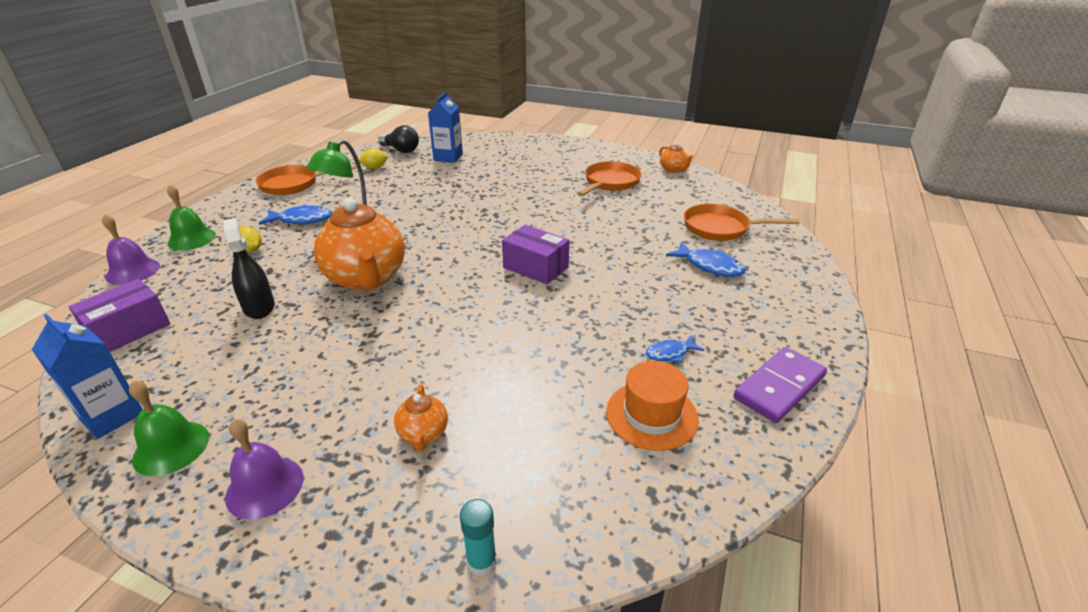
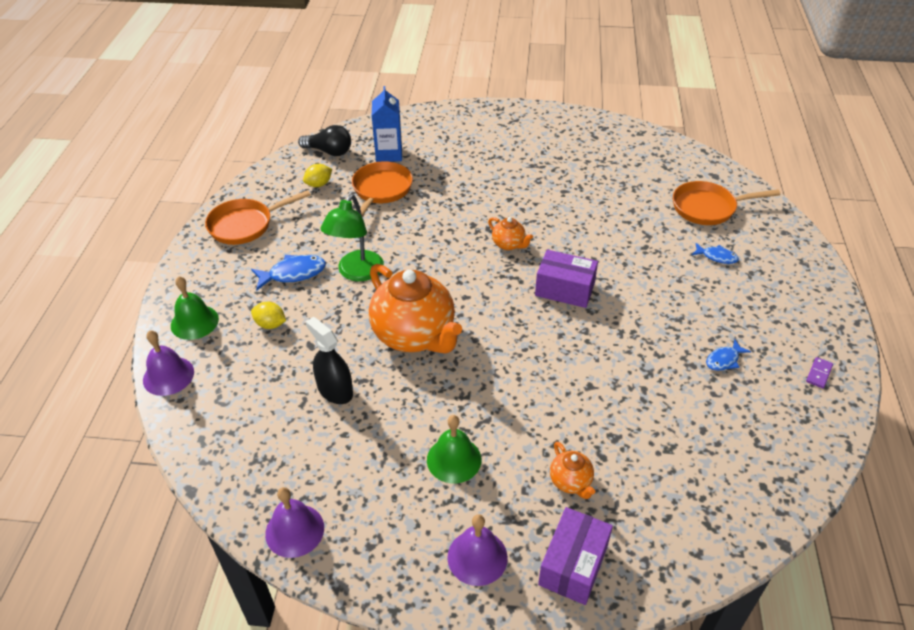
camera: 15 degrees left, 10 degrees up
(112, 416) = (294, 530): blue carton -> purple bell
(129, 330) = (229, 443): purple box -> purple box (573, 565)
(171, 447) = (373, 545): green bell -> green bell (454, 459)
(481, 562) = (674, 569): turquoise glue stick -> none
(610, 183) = (578, 164): orange pan -> orange pan (380, 191)
(651, 415) = (735, 422): orange hat -> none
(673, 170) = (631, 135): orange teapot -> orange teapot (509, 244)
(709, 266) = (717, 257): blue fish -> blue fish, size x0.62
(779, 387) = (818, 374): purple domino -> purple domino, size x0.44

